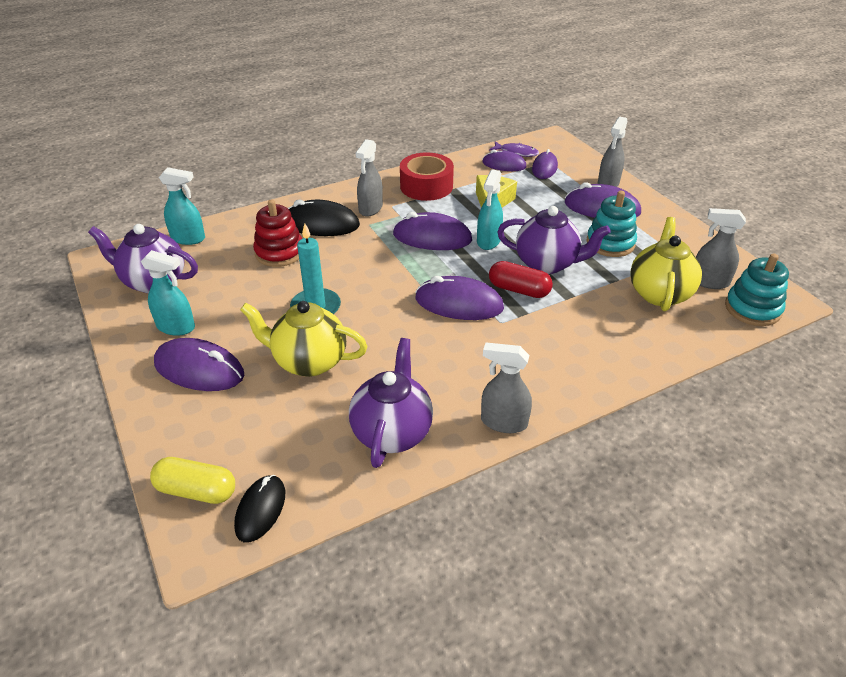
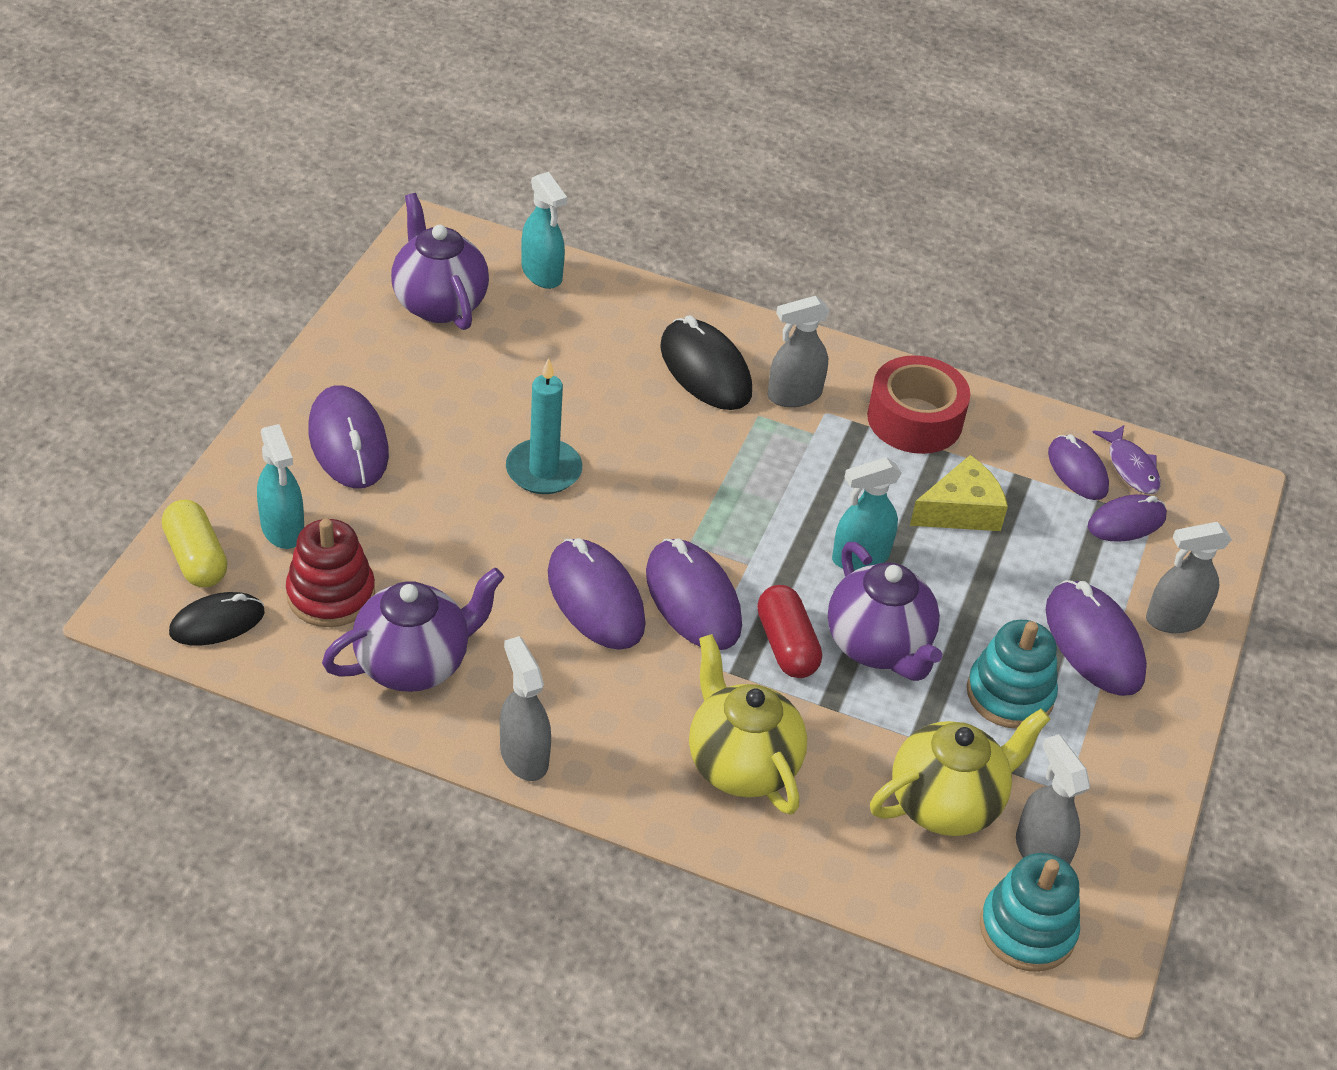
camera: 45 degrees right, 5 degrees up
(176, 327) = (389, 376): turquoise spray bottle -> turquoise spray bottle (283, 529)
(279, 252) = (606, 370): red stacking toy -> red stacking toy (331, 594)
(309, 361) = (450, 524): yellow teapot -> yellow teapot (741, 764)
(432, 237) = (802, 494): purple mouse -> purple mouse (595, 599)

